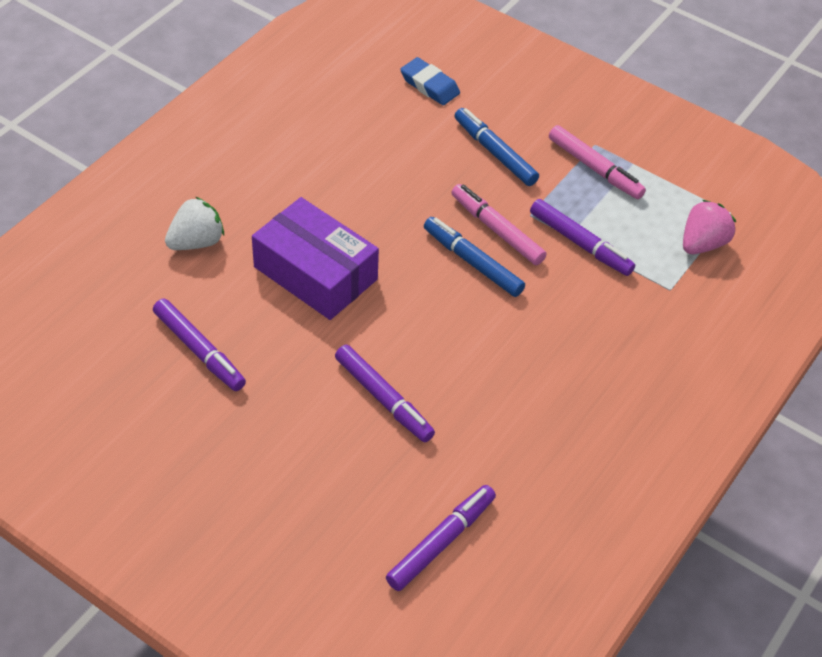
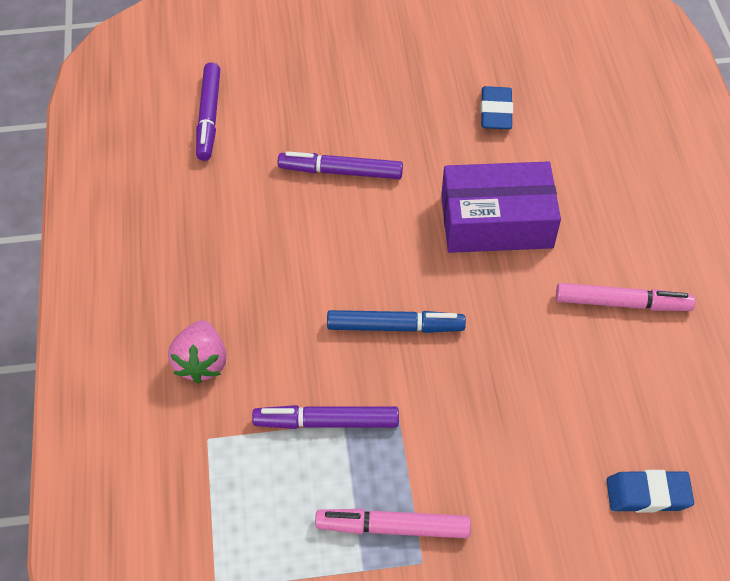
camera: 140 degrees right, 5 degrees up
(196, 242) = (605, 178): white strawberry -> none
(199, 350) = (496, 112): purple marker -> blue eraser
(495, 153) = (499, 462): blue marker -> none
(497, 230) = (408, 375): pink marker -> pink marker (621, 303)
(702, 244) = (215, 519): pink strawberry -> pink strawberry (201, 363)

